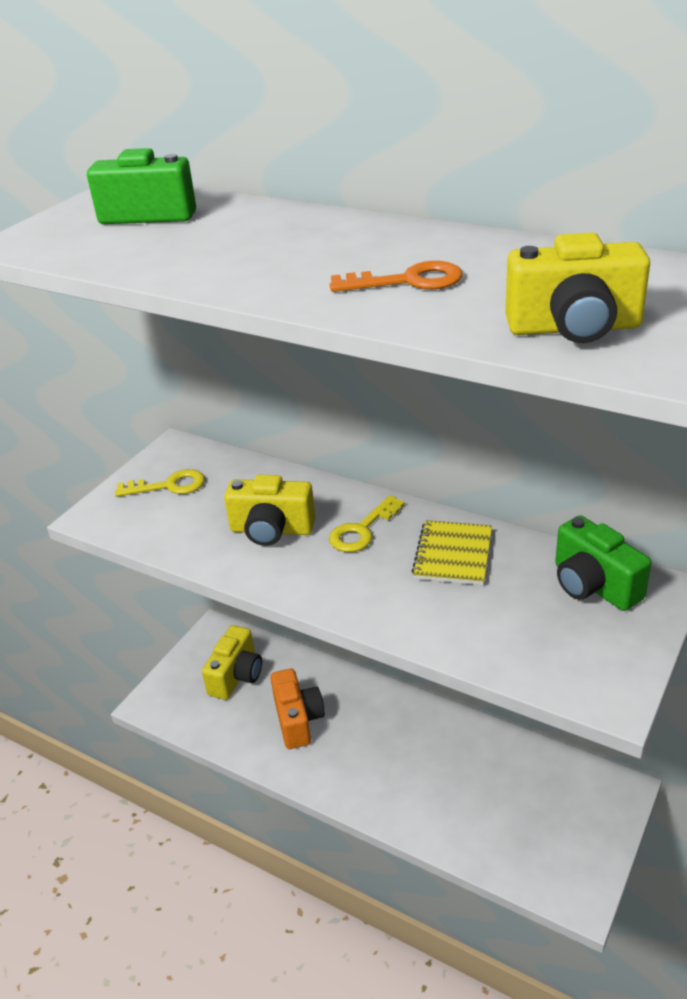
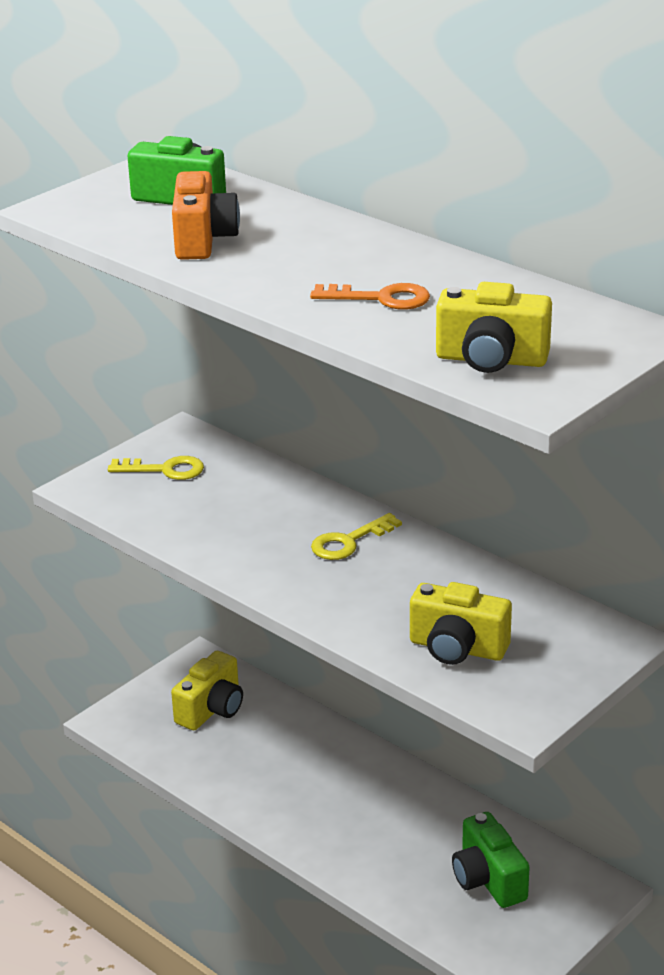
camera: 10 degrees right, 5 degrees down
(271, 530) = (257, 528): yellow camera -> yellow camera (457, 648)
(298, 720) = (267, 763): orange camera -> orange camera (203, 240)
(453, 555) = (431, 578): yellow notebook -> none
(593, 585) = (558, 626): green camera -> green camera (488, 879)

